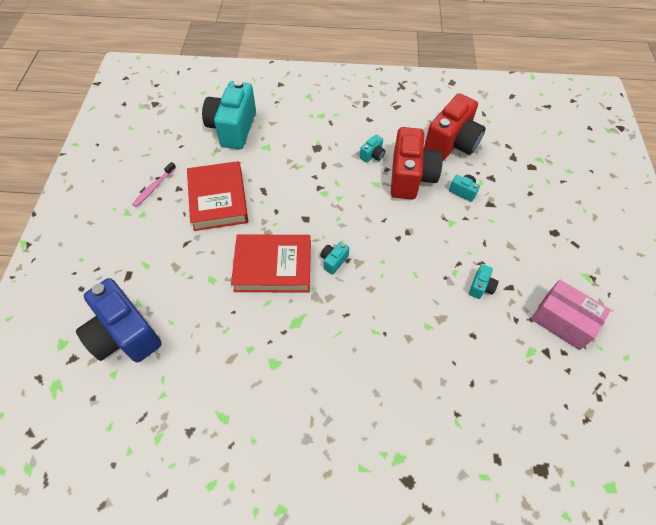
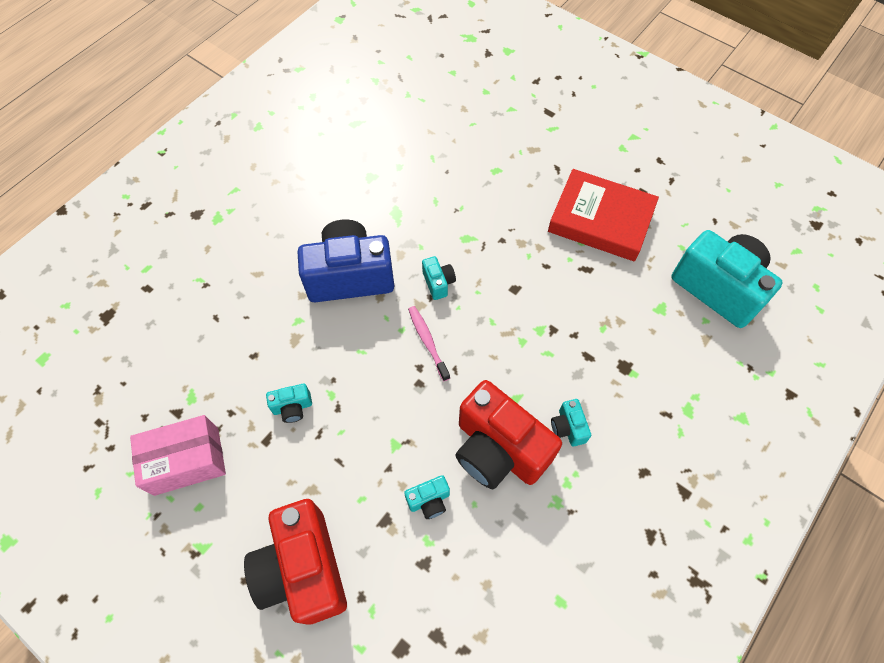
camera: 125 degrees right, 5 degrees up
(125, 335) = (484, 90): blue camera -> blue camera (350, 276)
(154, 188) = (657, 170): pink toothbrush -> pink toothbrush (427, 341)
(273, 266) = (473, 226): red book -> none
(451, 144) = (523, 558): red camera -> red camera (303, 569)
(481, 287) = (292, 407): turquoise camera -> turquoise camera turned 75 degrees counterclockwise

